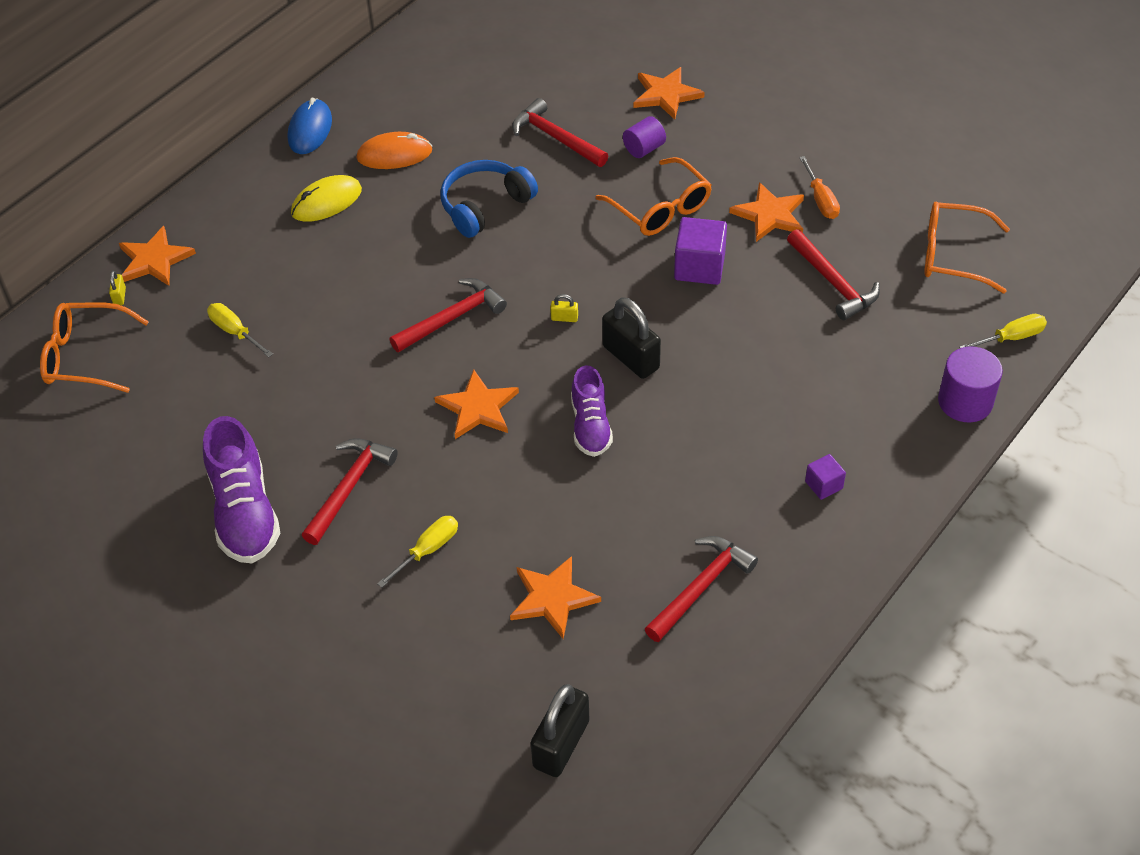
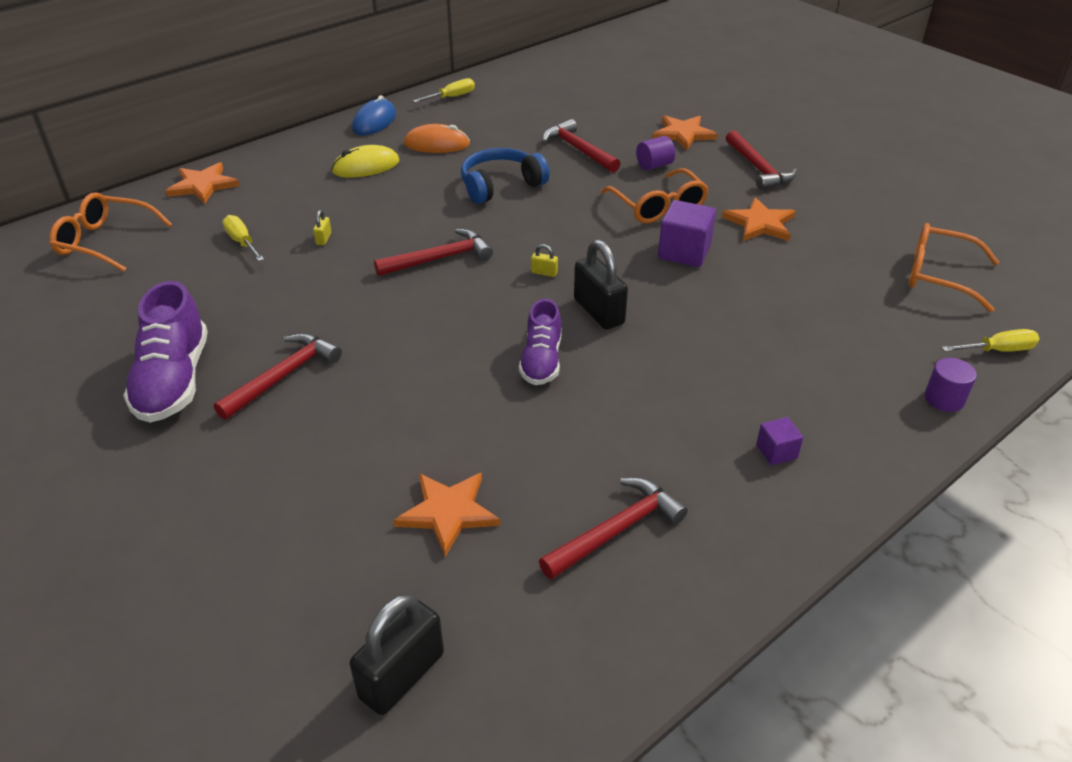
camera: 10 degrees right, 10 degrees down
(119, 296) = (159, 205): yellow padlock -> yellow padlock (323, 238)
(427, 550) = (335, 444): yellow screwdriver -> yellow screwdriver (451, 97)
(478, 407) = (436, 330): orange star -> none
(820, 200) = (811, 219): orange screwdriver -> none
(833, 282) = (813, 281): red hammer -> red hammer (758, 168)
(965, 401) = (944, 399): purple cylinder -> purple cylinder, size x0.66

